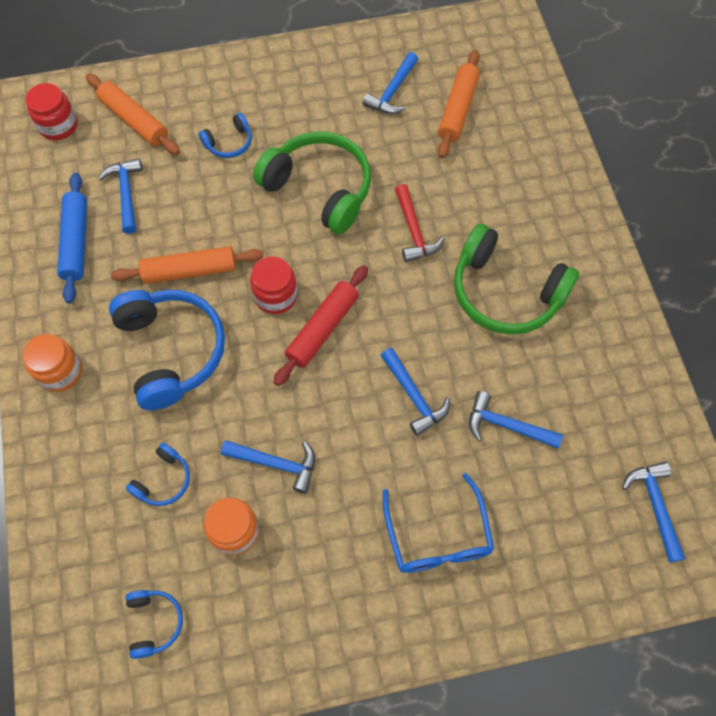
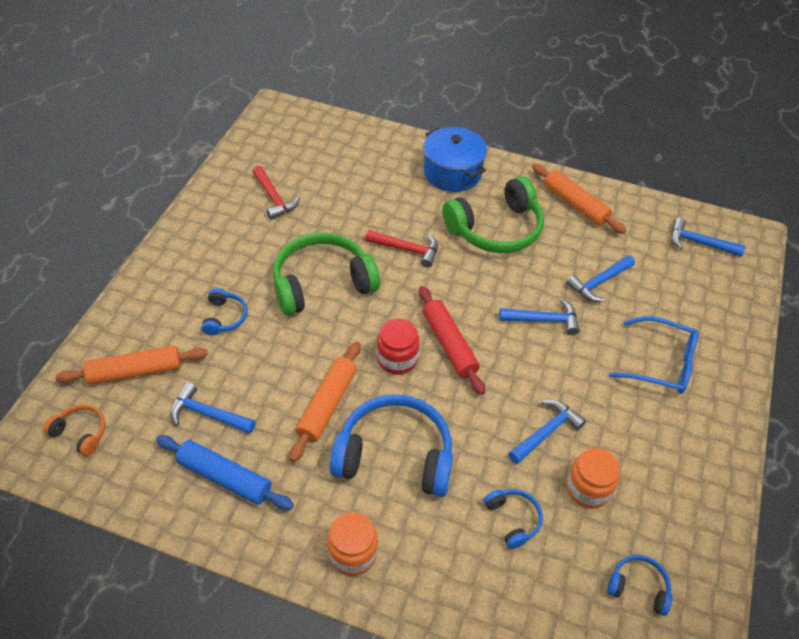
camera: 60 degrees left, 15 degrees down
(58, 125) = (80, 433): red jar -> orange headphones
(392, 91) = (274, 198): blue hammer -> red hammer
(457, 109) = (324, 174): orange rolling pin -> orange rolling pin (575, 204)
(553, 212) = (452, 173): none -> blue pot

